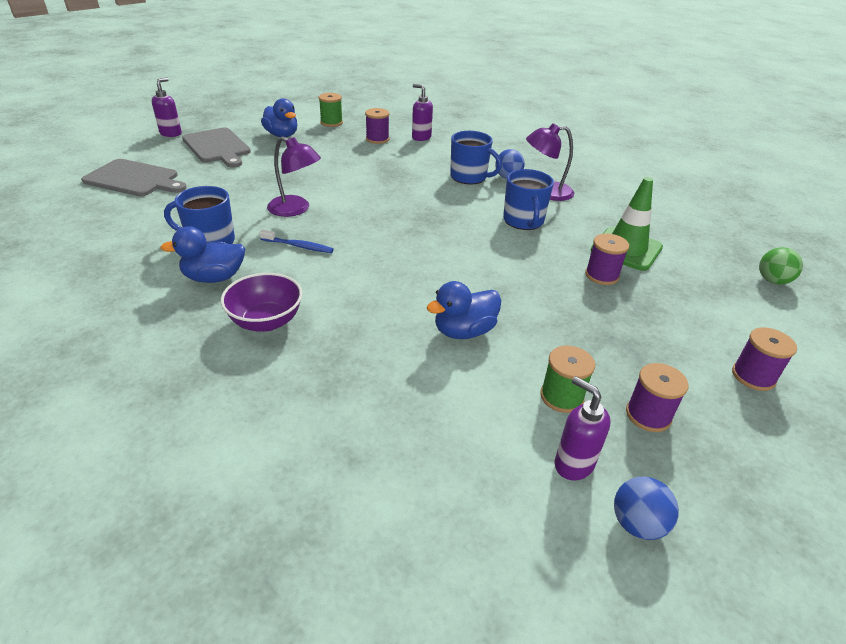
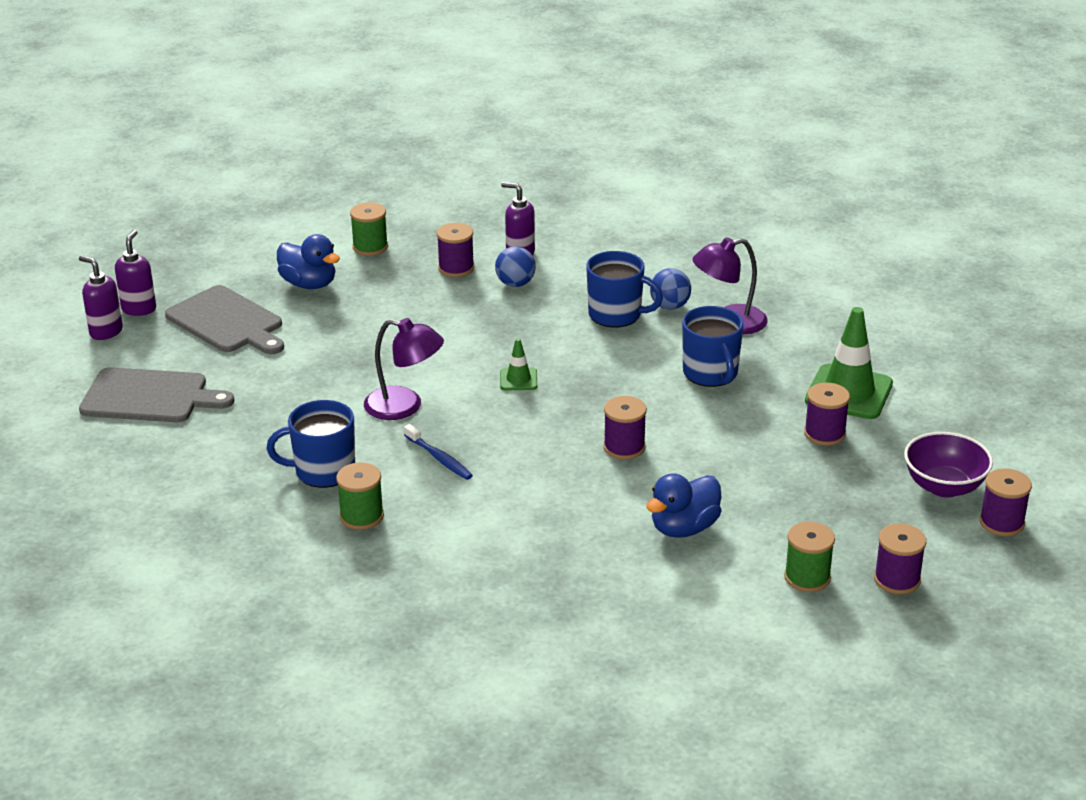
camera: 10 degrees left, 5 degrees down
(214, 278) = (361, 516): blue duck -> green spool
(266, 321) = (457, 556): purple bowl -> purple bowl (944, 486)
(298, 246) = (439, 458): blue toothbrush -> blue toothbrush turned 45 degrees clockwise
(384, 205) = (518, 379): none -> green traffic cone
(440, 260) = (624, 447): none -> purple spool
(573, 464) = (831, 635): purple soap dispenser -> purple soap dispenser (106, 332)
(637, 524) = (897, 671): blue ball -> blue ball (515, 284)
(772, 281) = (1026, 406): green ball -> none

